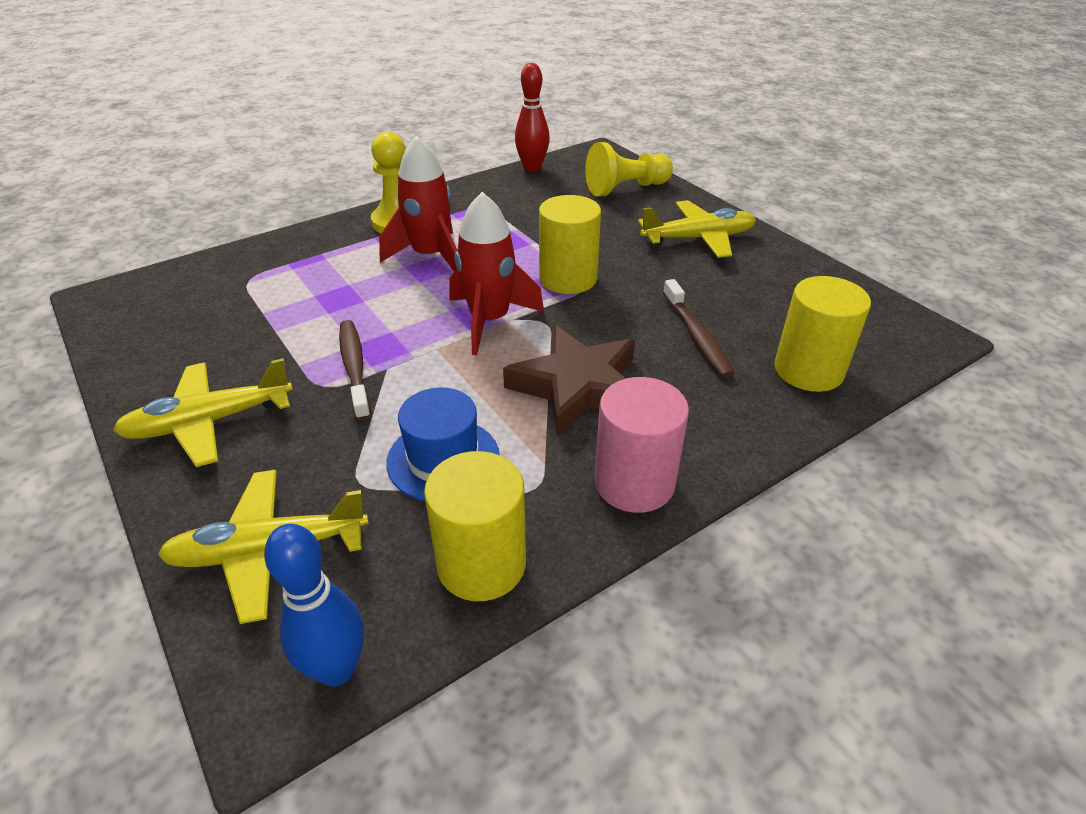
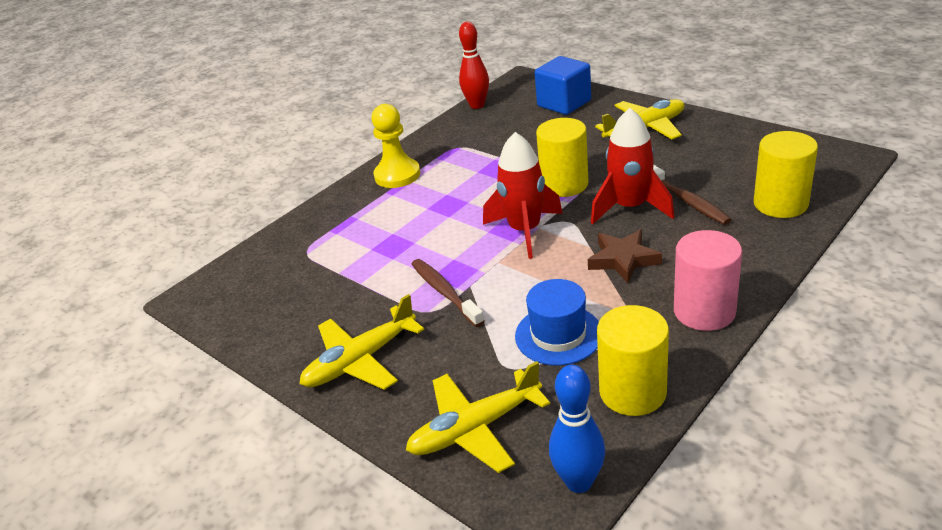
camera: 10 degrees left, 5 degrees down
(430, 256) = (443, 195): red rocket -> red rocket (630, 207)
(577, 387) = (623, 259): brown star -> brown star, size x0.65
(626, 188) = (564, 103): yellow pawn -> blue cube

